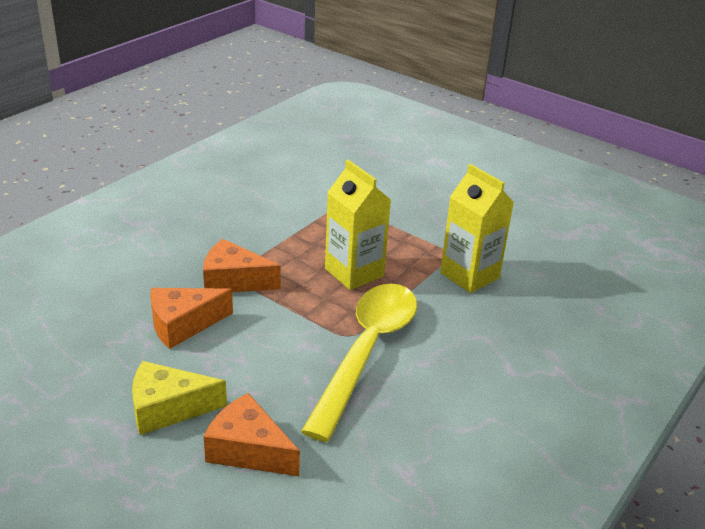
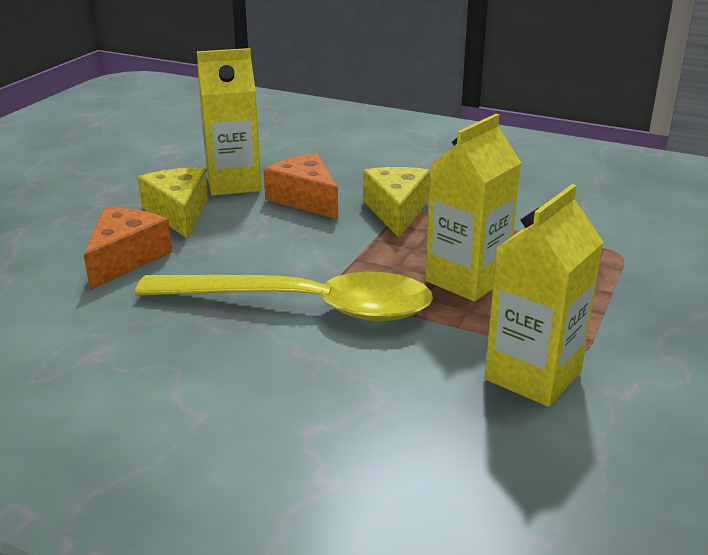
camera: 80 degrees right, 5 degrees down
(119, 365) = (233, 183): none -> yellow carton
(234, 280) = (396, 211): orange cheese -> yellow cheese

